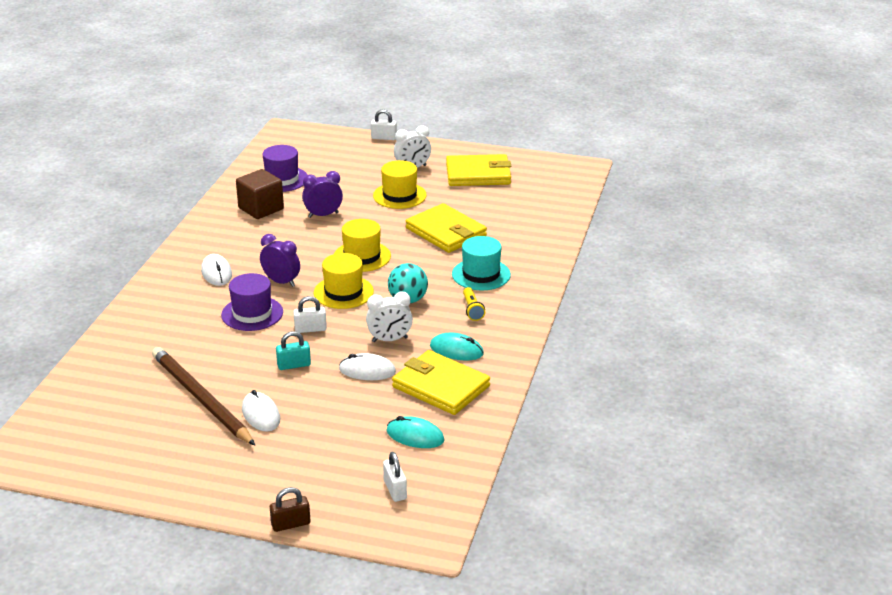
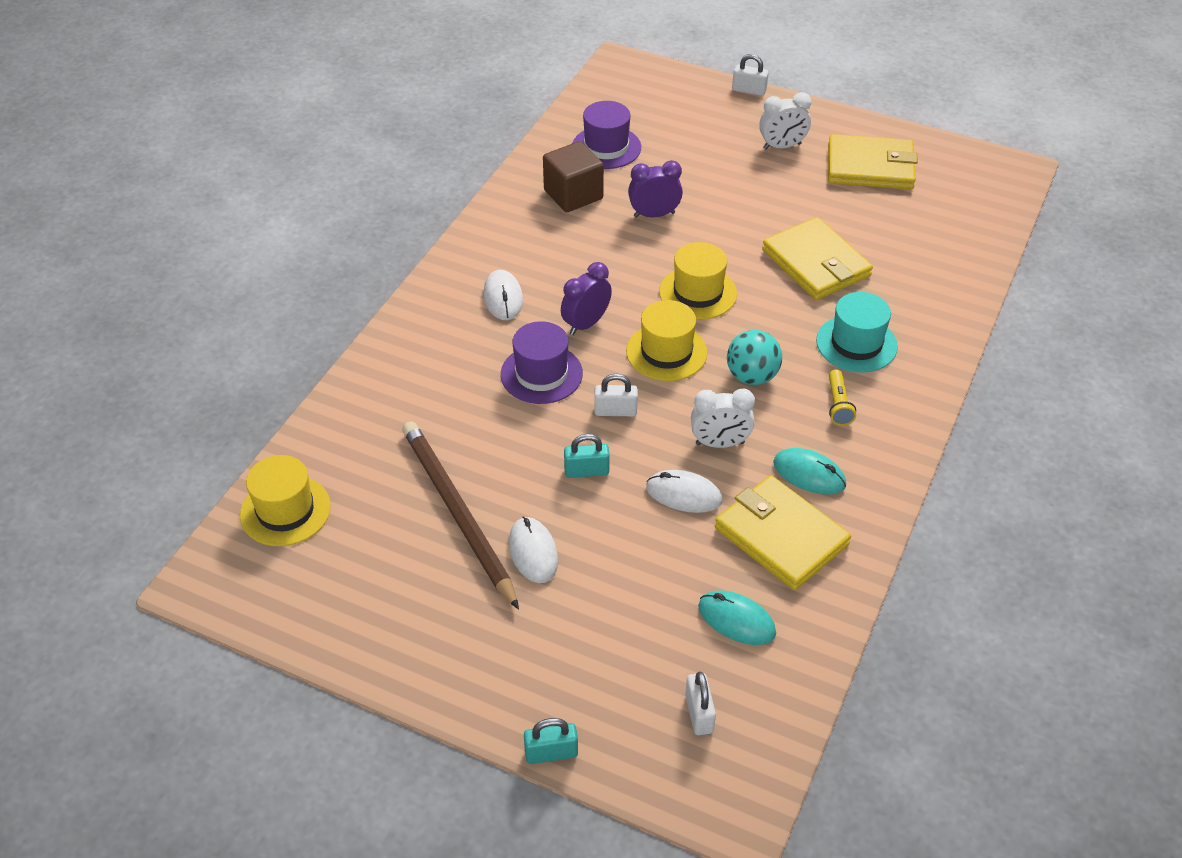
camera: 10 degrees right, 15 degrees up
(281, 282) = (586, 324): purple clock -> purple clock turned 90 degrees counterclockwise
(291, 524) = (551, 753): brown padlock -> turquoise padlock
(399, 195) = (759, 192): yellow hat -> yellow hat (285, 510)

